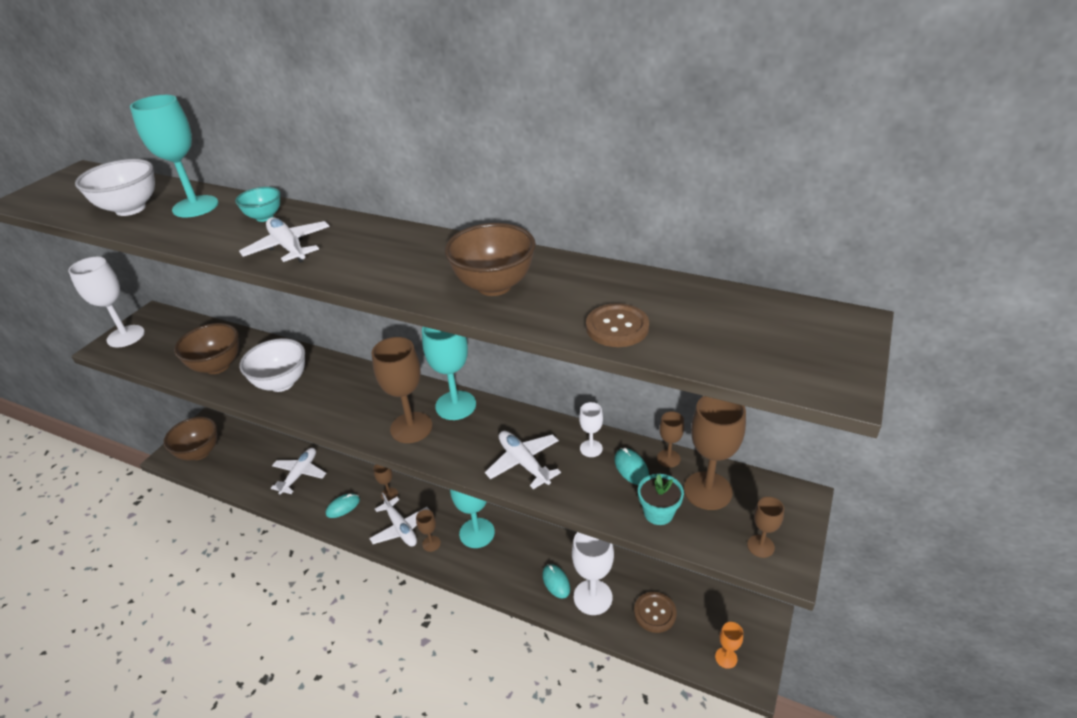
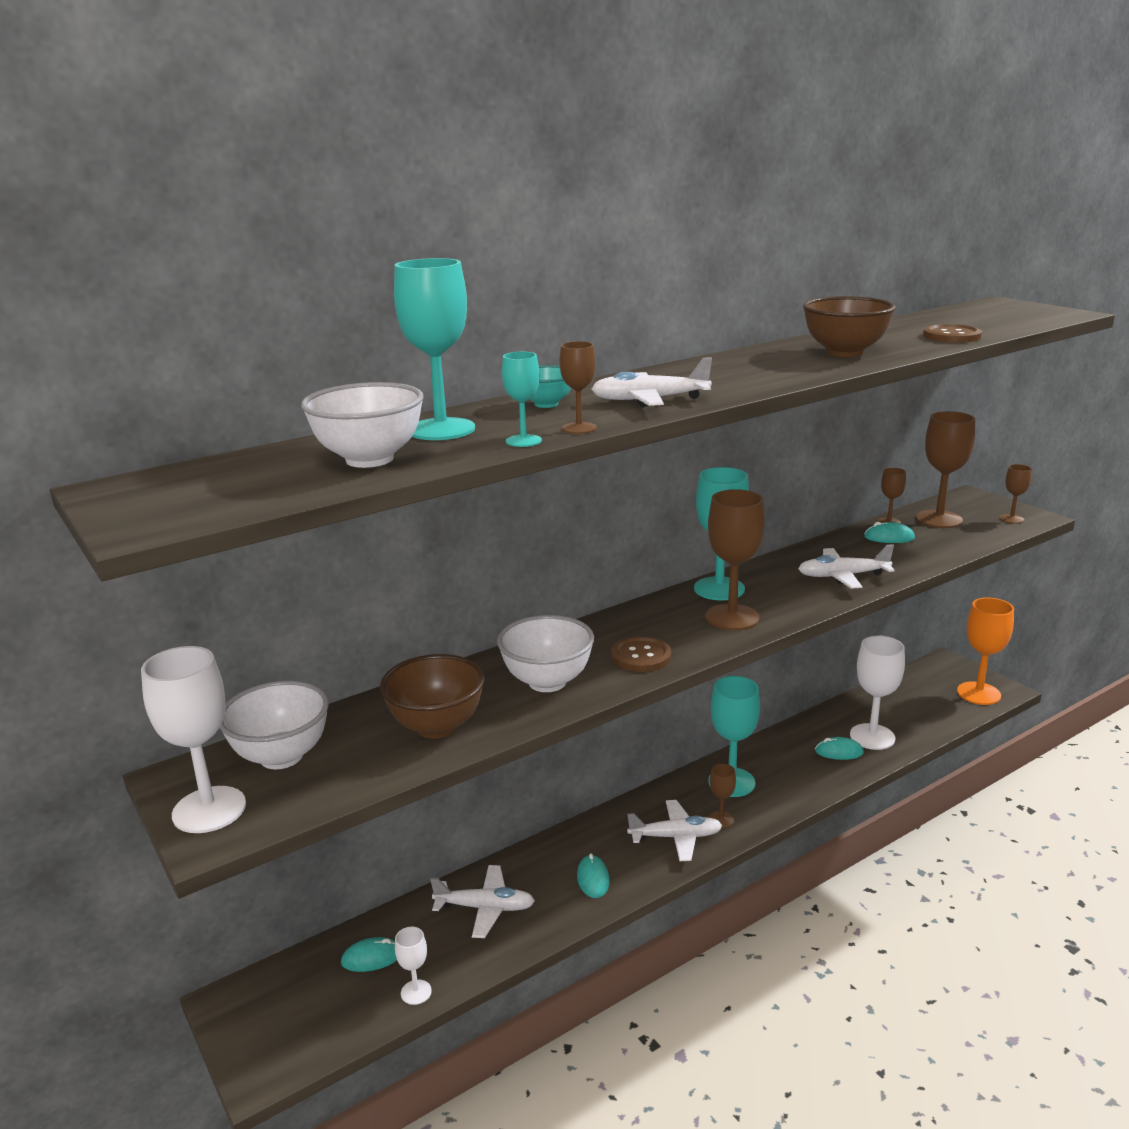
camera: 60 degrees left, 15 degrees down
(175, 237) = (523, 441): none -> turquoise goblet
(175, 333) = (281, 756): none -> white bowl
(199, 452) = (302, 1022): brown bowl -> none
(248, 452) = (372, 958): none -> turquoise mouse
(300, 474) = (485, 908): white plane -> white plane turned 135 degrees clockwise
(389, 494) = (608, 832): brown goblet -> brown goblet (579, 428)
(591, 448) = (849, 546): white goblet -> white goblet (416, 992)
(655, 613) = (911, 710): brown button -> brown button (641, 656)
(658, 513) = (951, 541): turquoise flower pot -> none
(726, 658) = (978, 693): orange goblet -> orange goblet, size x1.95

